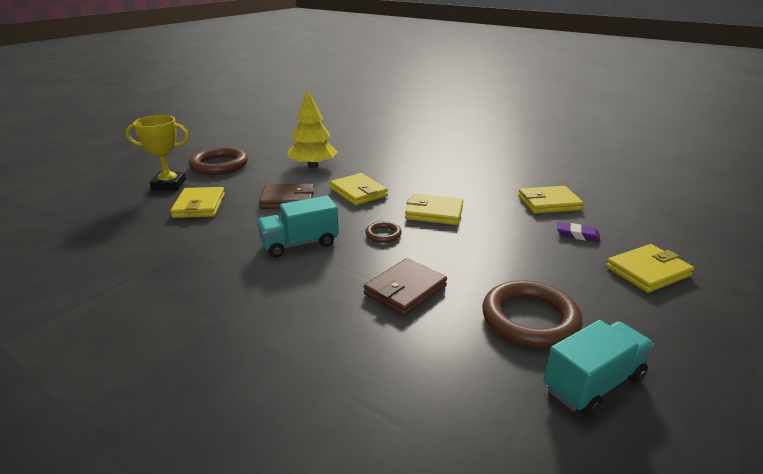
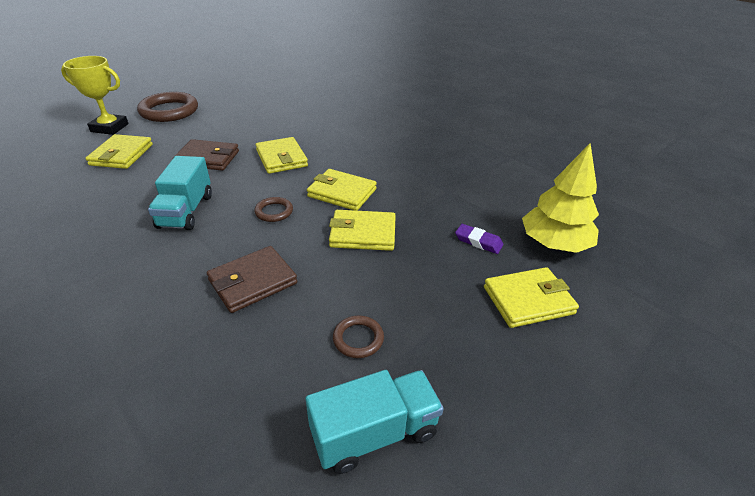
camera: 10 degrees right, 10 degrees up
(299, 244) = (186, 211): turquoise truck -> turquoise truck turned 75 degrees counterclockwise
(313, 166) = (257, 122): yellow tree -> yellow tree (554, 244)
(530, 319) = (358, 339): brown ring -> brown ring, size x0.49
(549, 203) = (472, 197): yellow wallet -> yellow wallet (363, 234)

